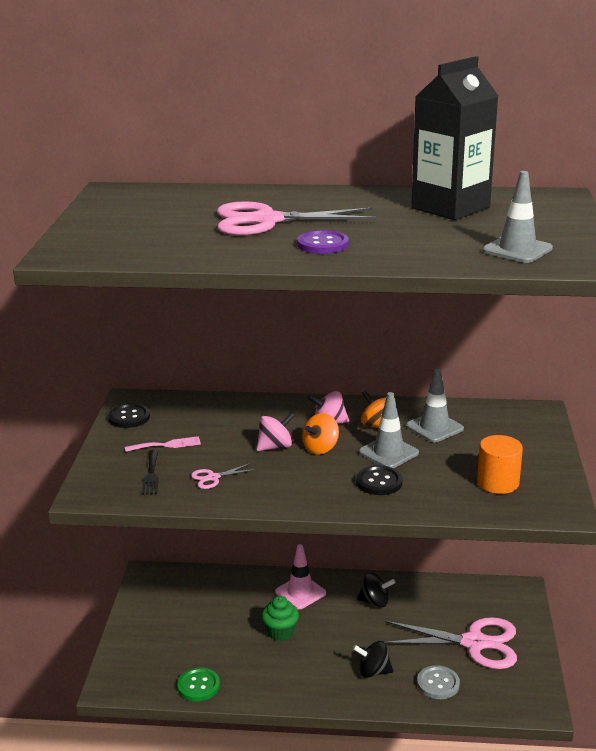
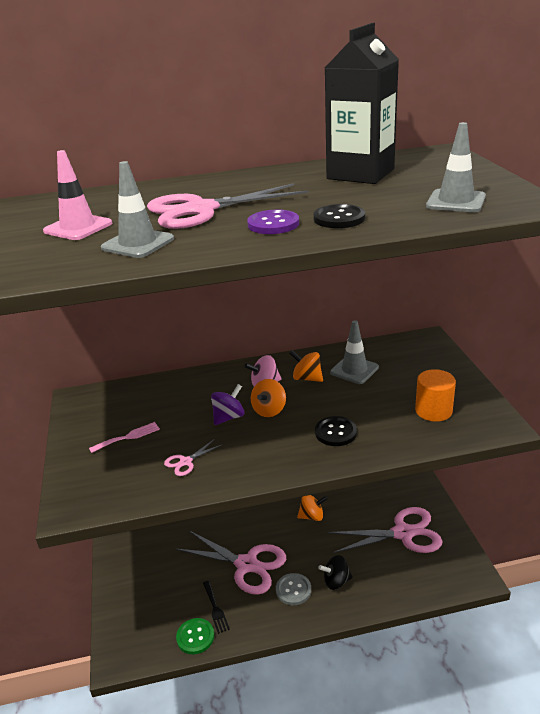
camera: 15 degrees left, 5 degrees up
(129, 417) = (81, 416): black button -> black button (339, 218)
(151, 475) = (125, 472): black fork -> black fork (215, 609)
(275, 447) = (228, 417): pink spinning top -> purple spinning top
(280, 632) = (246, 564): green cupcake -> pink scissors
(300, 592) = (249, 523): pink traffic cone -> pink traffic cone (78, 227)
(375, 602) = (312, 516): black spinning top -> orange spinning top
(388, 452) = (329, 402): grey traffic cone -> grey traffic cone (138, 243)
(438, 683) = (391, 578): grey button -> grey button (293, 590)

